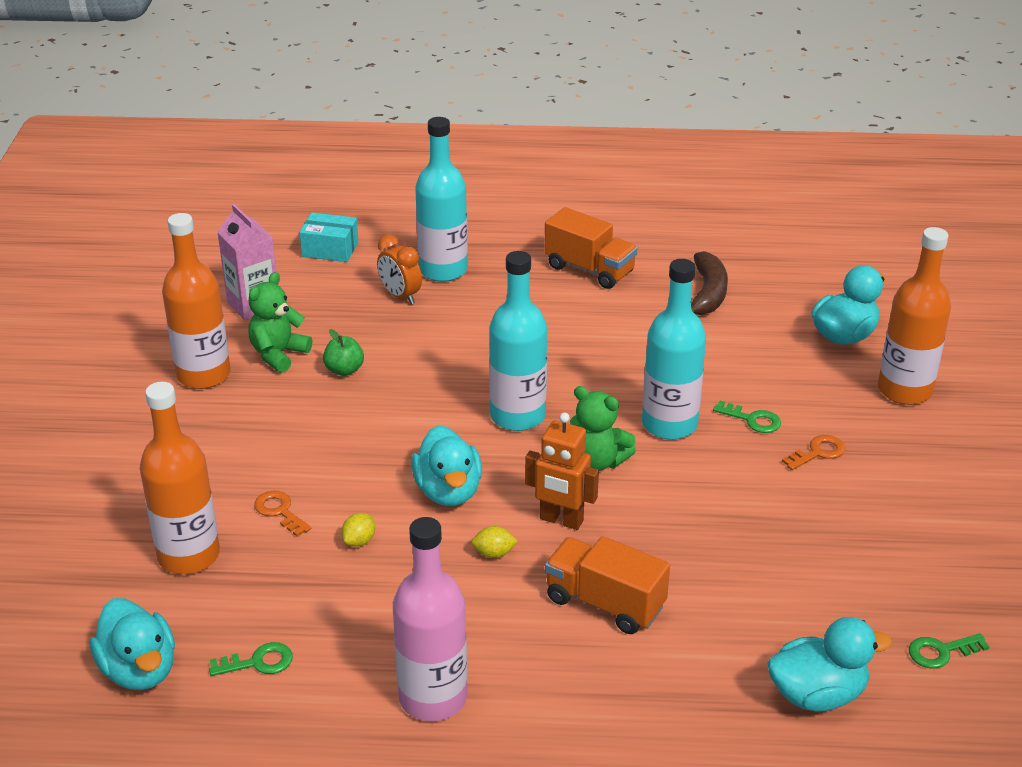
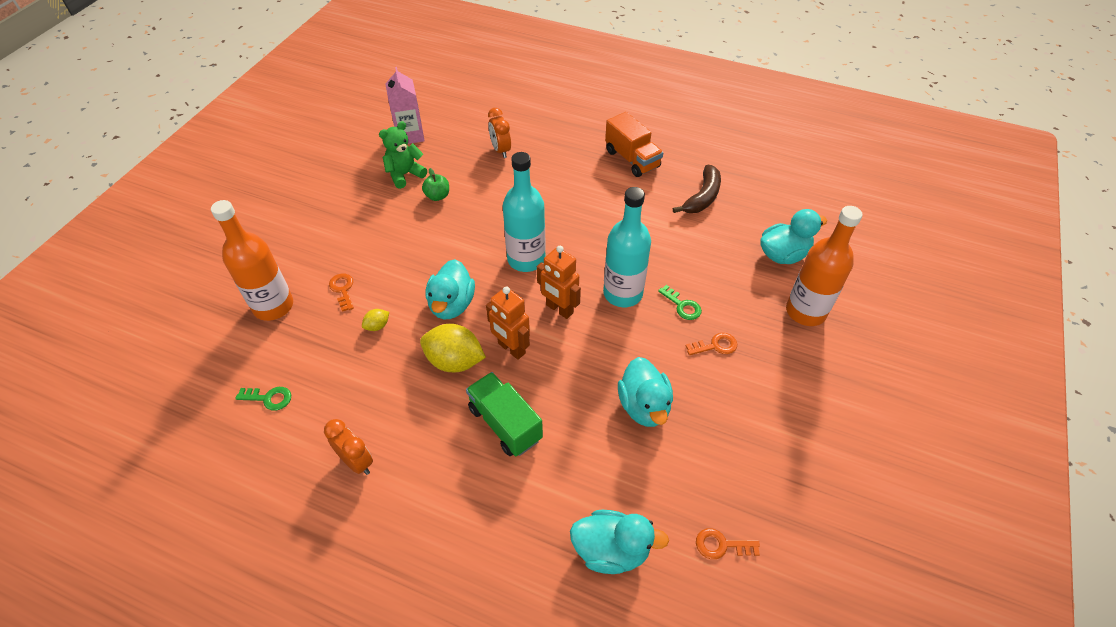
camera: 20 degrees right, 15 degrees up
(139, 670) = (200, 381): turquoise duck -> turquoise duck (644, 406)
(203, 375) = (354, 178): orange bottle -> none
(330, 249) = (476, 106): turquoise box -> none
(433, 698) = (356, 462): pink bottle -> orange clock
(443, 270) = (537, 137): turquoise bottle -> none
(494, 553) = (454, 361): yellow lemon -> yellow lemon, size x2.14
(597, 461) = (559, 309): green teddy bear -> orange robot
(604, 603) = (505, 424): orange truck -> green truck
(941, 652) = (721, 545): green key -> orange key

